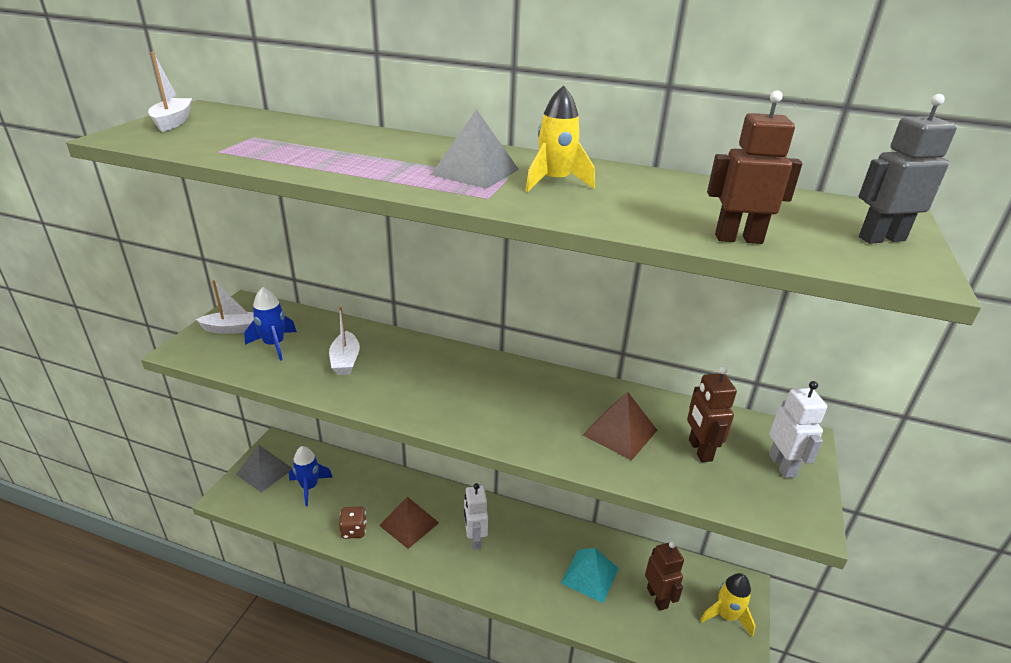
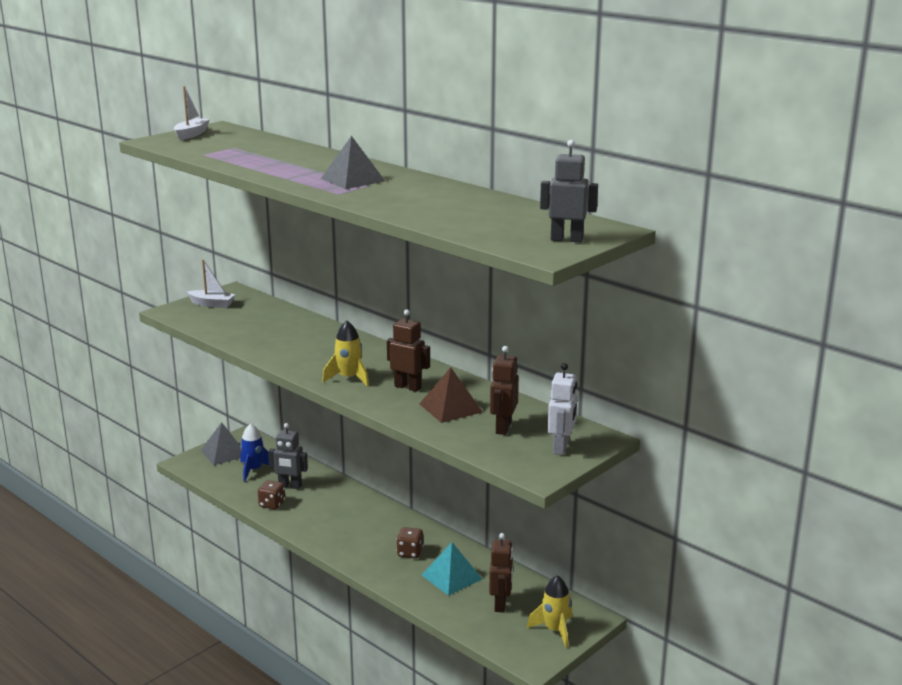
camera: 25 degrees right, 10 degrees down
(274, 345) = (235, 318): blue rocket -> none
(345, 360) = (280, 335): white boat -> none
(359, 499) = (290, 486): none -> grey robot
(409, 524) = (320, 510): brown pyramid -> none
(475, 539) = (368, 532): white robot -> none
(531, 555) = (410, 553): none -> brown dice
(555, 182) = (398, 190): yellow rocket -> yellow rocket (349, 378)
(738, 239) = (464, 228): brown robot -> brown robot (408, 387)

